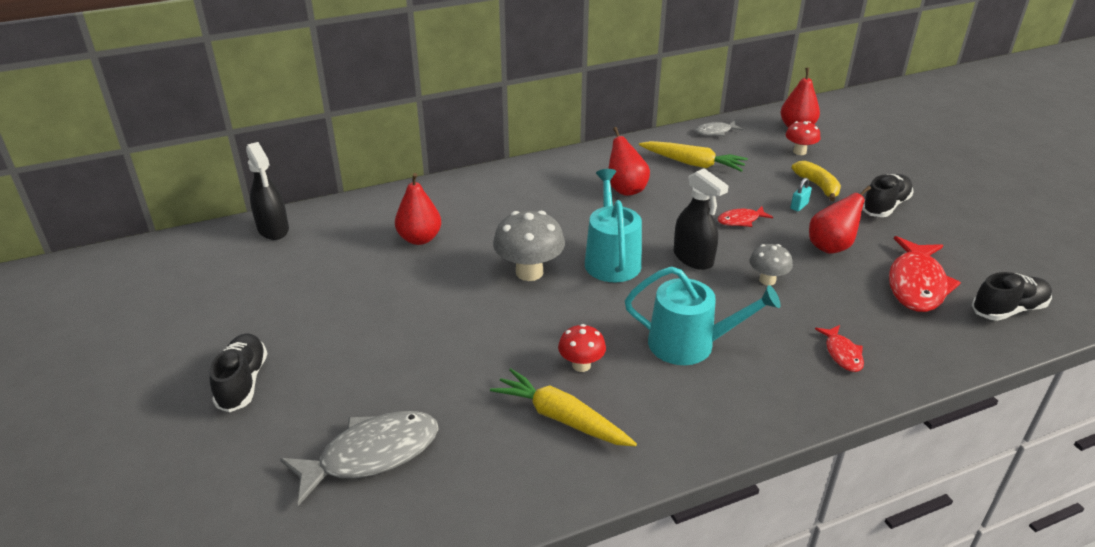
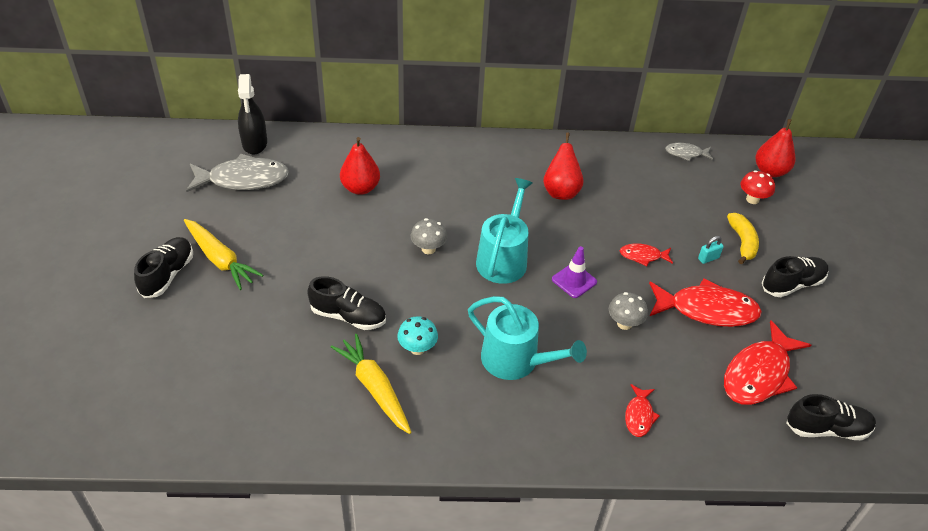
camera: 20 degrees right, 10 degrees up
(371, 454) = (224, 367): grey fish -> grey fish (243, 179)
(485, 358) = (348, 316): none -> black shoe
(529, 272) = (428, 249): grey mushroom -> grey mushroom, size x0.59
(581, 365) = (417, 348): red mushroom -> turquoise mushroom
(693, 163) = (640, 182): yellow carrot -> yellow carrot (220, 259)
(693, 258) = (574, 281): black spray bottle -> purple traffic cone
(831, 247) = (707, 310): red pear -> red fish

